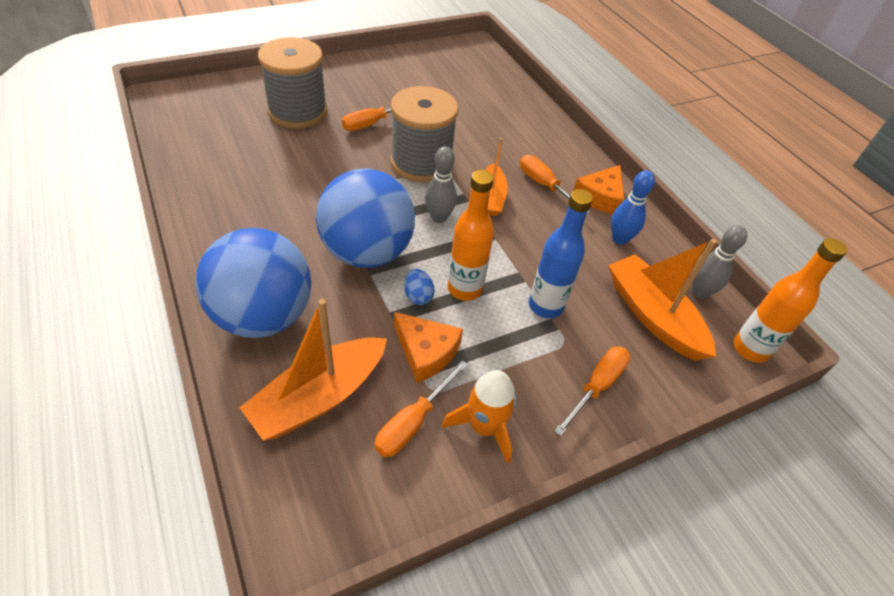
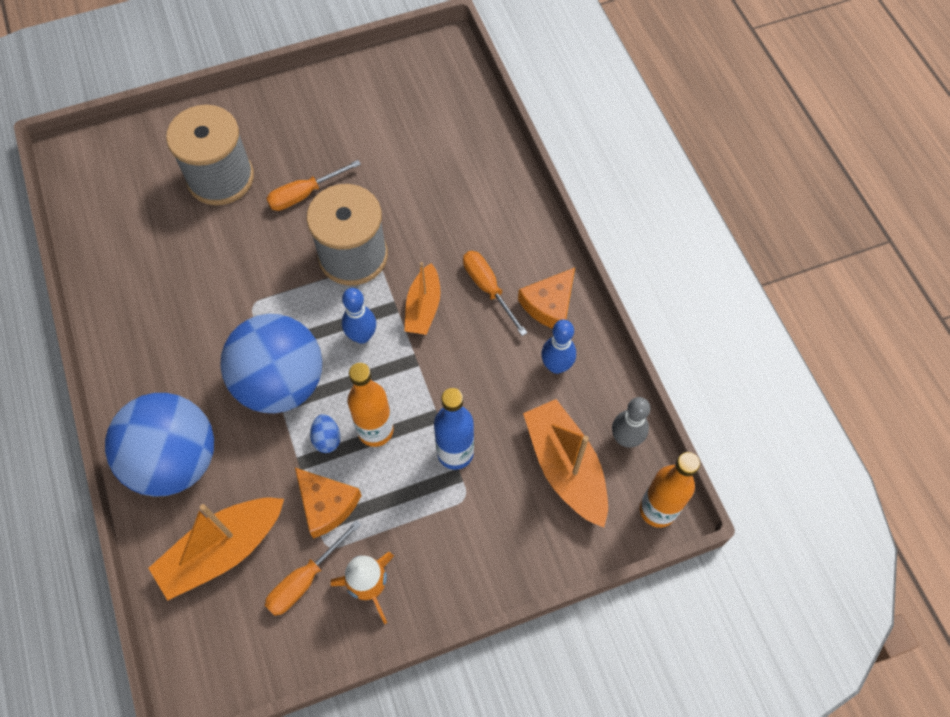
camera: 10 degrees right, 15 degrees up
(439, 218) = (362, 336): grey bowling pin -> blue bowling pin
(596, 386) = (486, 548): orange screwdriver -> none

